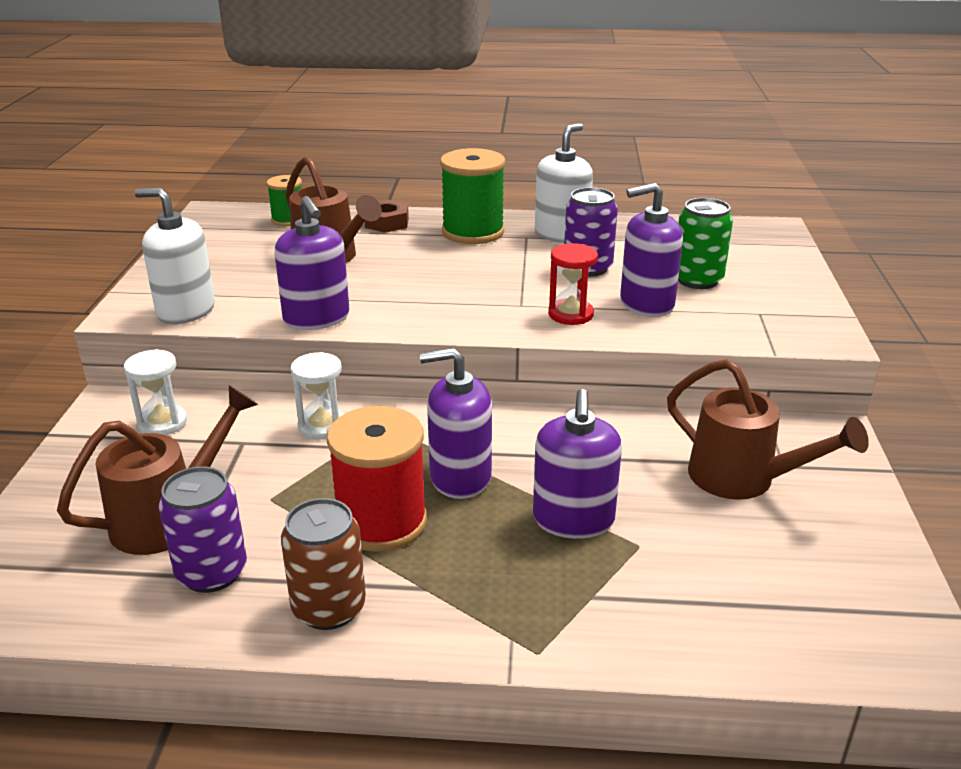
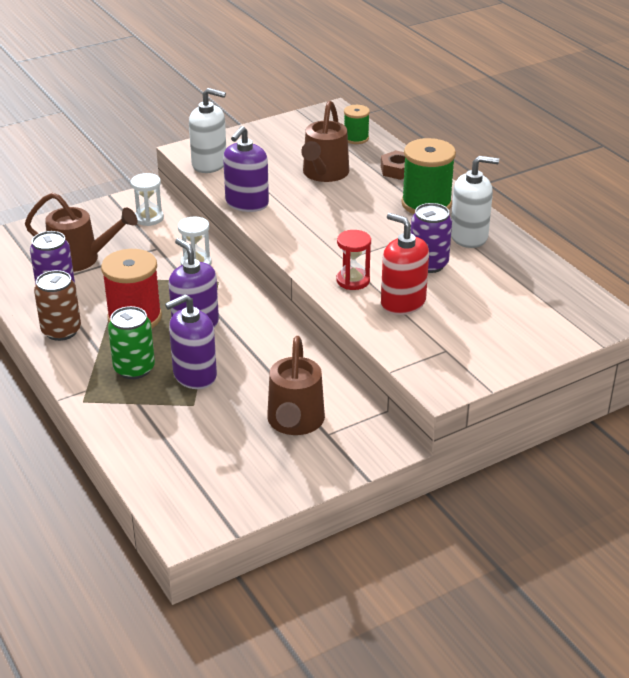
camera: 55 degrees right, 5 degrees up
(186, 310) = (209, 164): white soap dispenser -> white soap dispenser turned 120 degrees clockwise
(646, 304) = (403, 303): purple soap dispenser -> red soap dispenser
(697, 280) = (466, 311): green can -> green can (134, 369)

